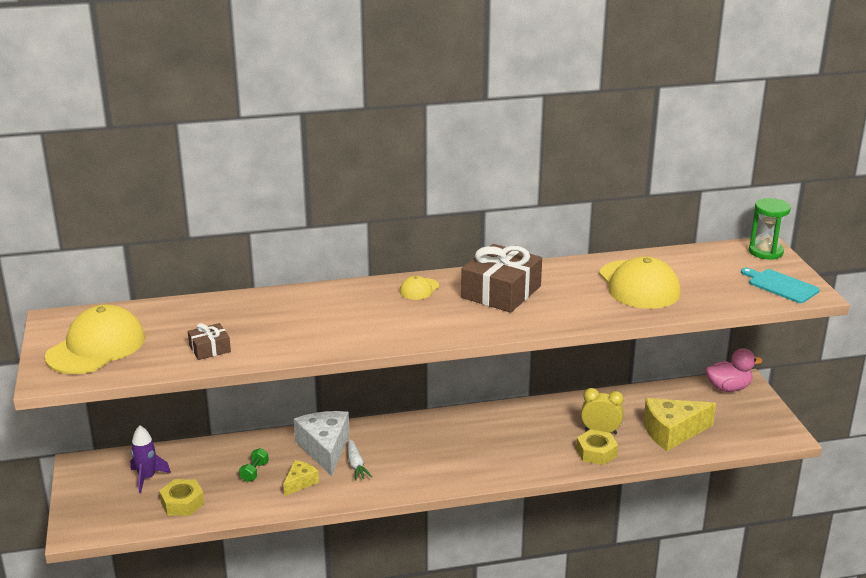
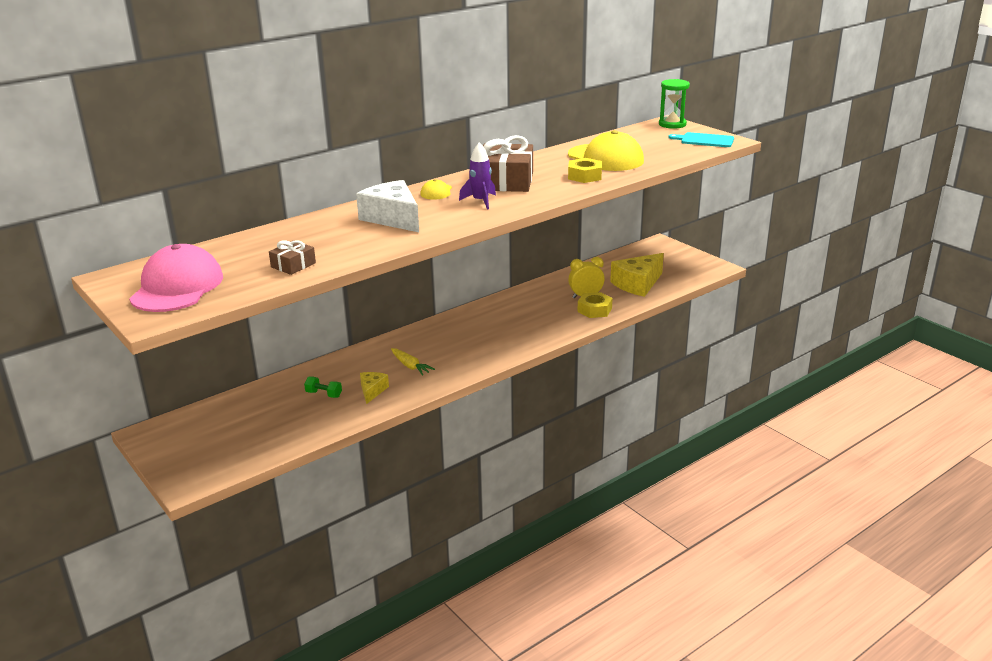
camera: 25 degrees left, 0 degrees up
(96, 347) = (177, 287): yellow cap -> pink cap
(147, 478) = (224, 425): purple rocket -> purple rocket (480, 201)
(182, 503) = (275, 434): yellow nut -> yellow nut (585, 176)
(254, 472) = (324, 394): green dumbbell -> green dumbbell turned 60 degrees counterclockwise
(325, 448) = (373, 362): white cheese -> white cheese (393, 218)
(356, 464) = (410, 366): white carrot -> yellow carrot
(728, 388) = (652, 248): pink duck -> none

